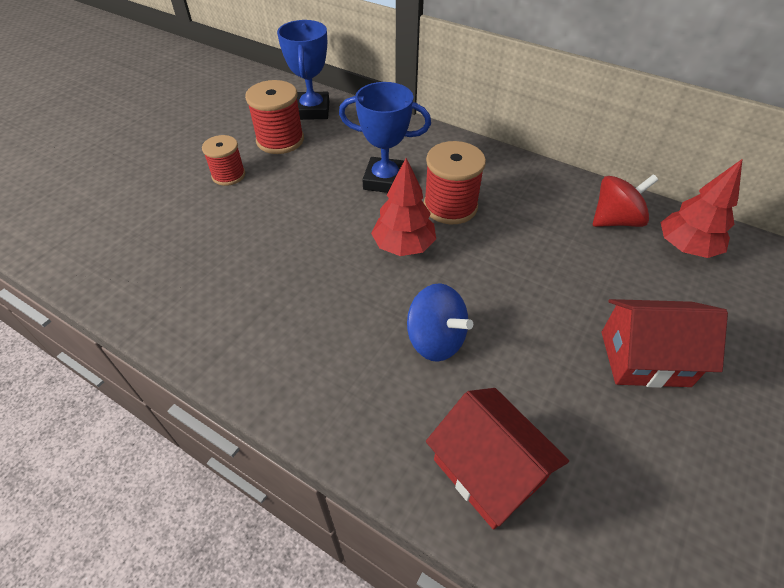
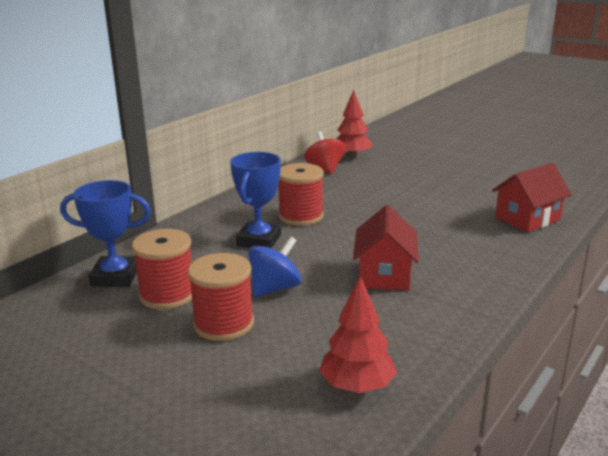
camera: 85 degrees left, 25 degrees down
(228, 175) = (223, 324): red spool -> red spool, size x1.54
(403, 246) = (346, 235): red tree -> red tree (357, 386)
(436, 339) = (438, 228): blue spinning top -> blue spinning top (275, 288)
(644, 358) = (440, 176): red house -> red house (384, 275)

